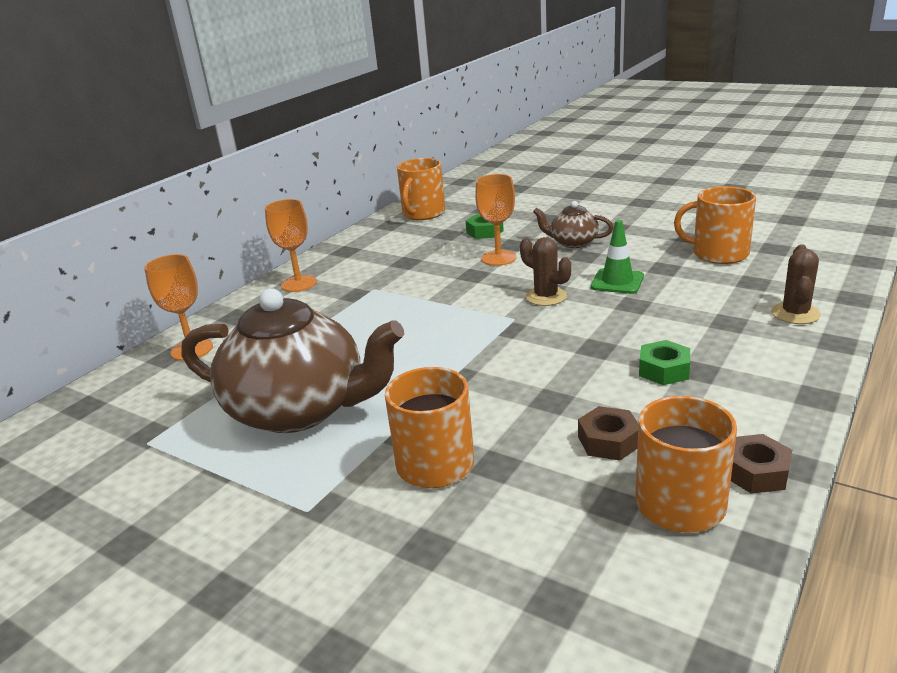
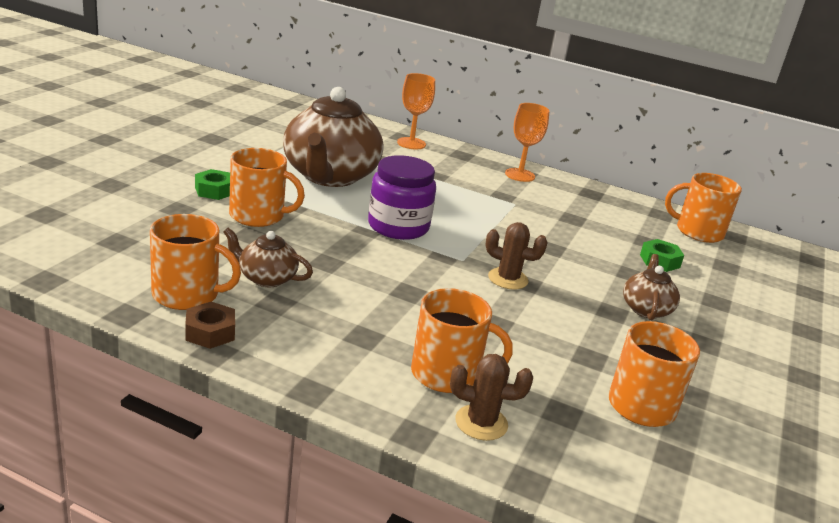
camera: 75 degrees right, 0 degrees up
(445, 355) = (398, 226): none -> purple jar
(498, 258) = (592, 263): orange goblet -> none
(546, 297) = (508, 279): brown cactus -> brown cactus turned 75 degrees clockwise
(608, 441) = (266, 278): brown nut -> brown teapot
(617, 282) = (548, 322): green traffic cone -> none
(664, 370) = (366, 319): green nut -> green nut (214, 190)
(734, 328) = (447, 374): none -> orange mug

